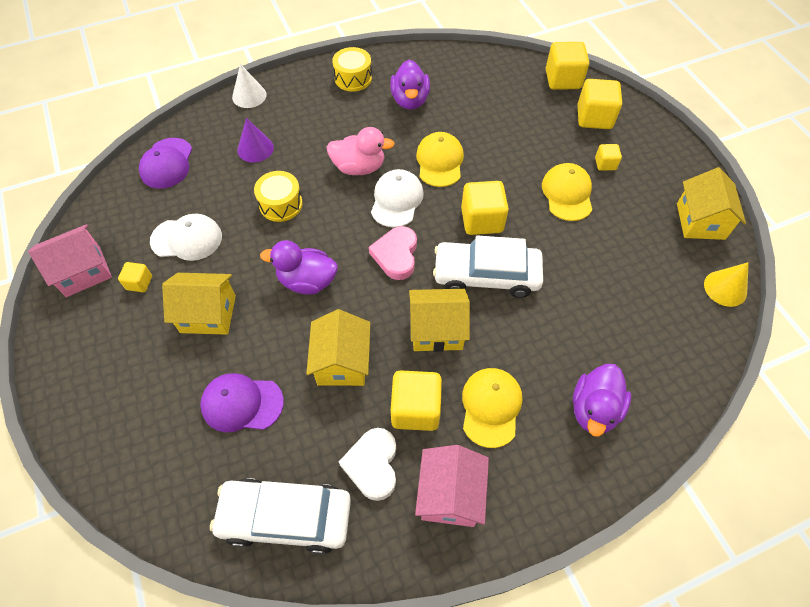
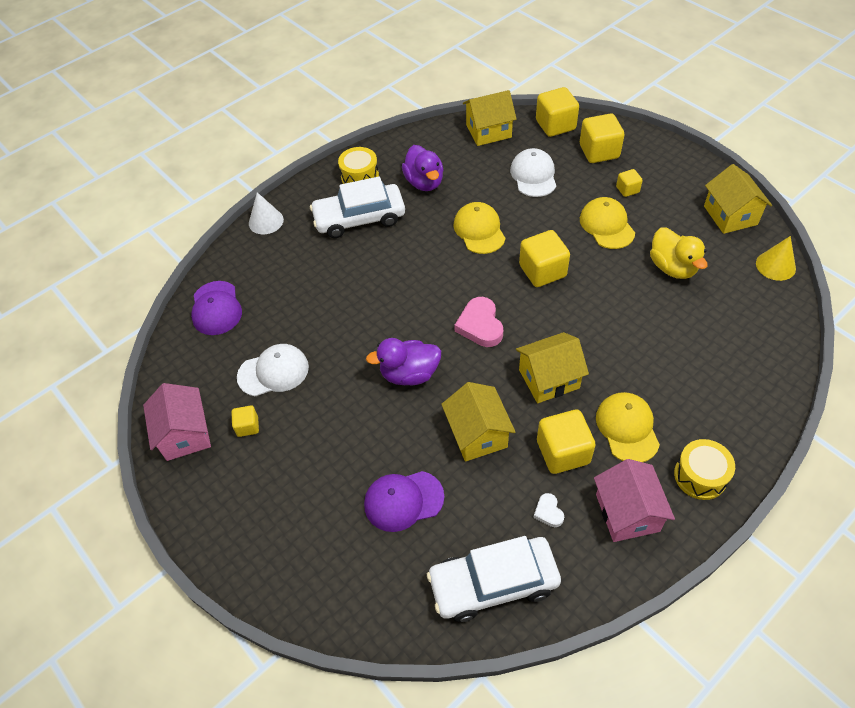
camera: 15 degrees left, 5 degrees down
(83, 272) = (185, 434): pink house -> pink house turned 60 degrees counterclockwise
(208, 314) = (330, 433): yellow house -> yellow house (488, 131)
(255, 148) = (298, 269): purple cone -> none
(281, 204) = (349, 312): yellow drum -> yellow drum (700, 476)
(359, 167) = (407, 257): pink duck -> none
(372, 465) = (548, 512): white heart -> white heart, size x0.53
(396, 200) = (456, 276): white cap -> white cap (533, 175)
(486, 275) = (569, 317): white car -> white car (359, 218)
(594, 409) = (714, 401): purple duck -> none
(614, 256) = (672, 267): none -> yellow duck

